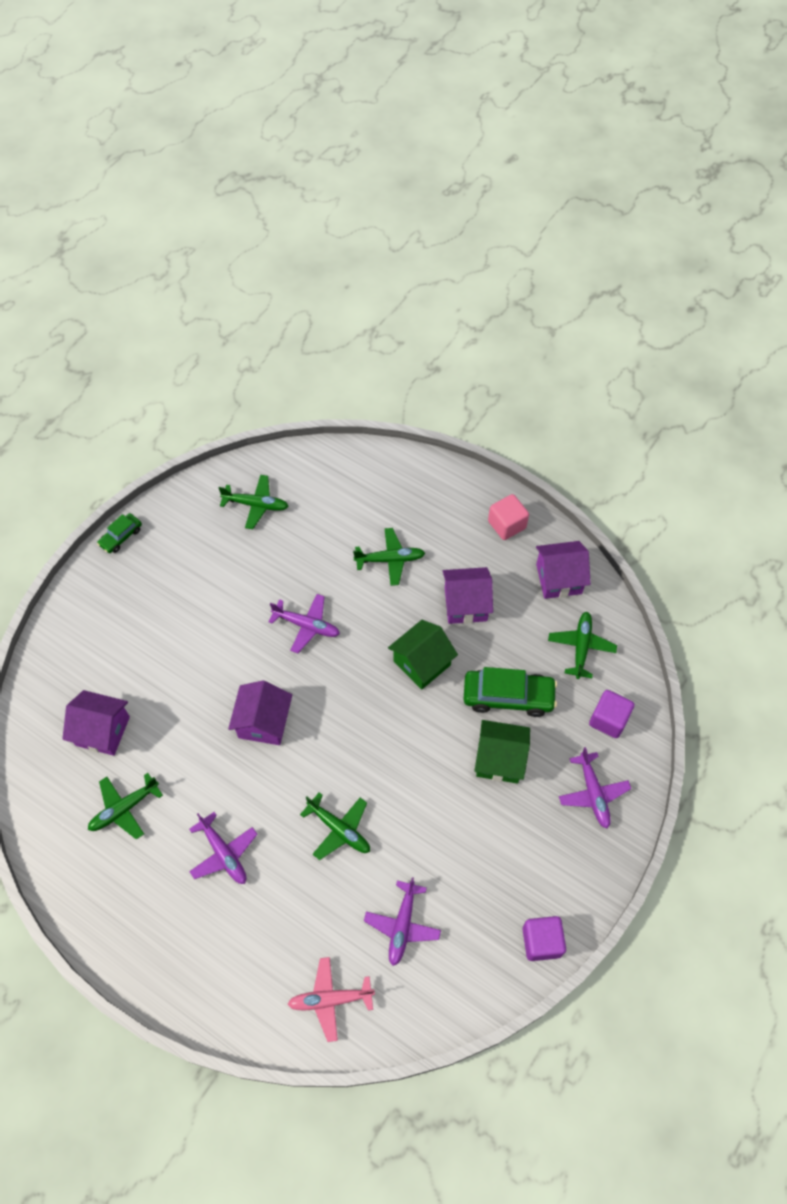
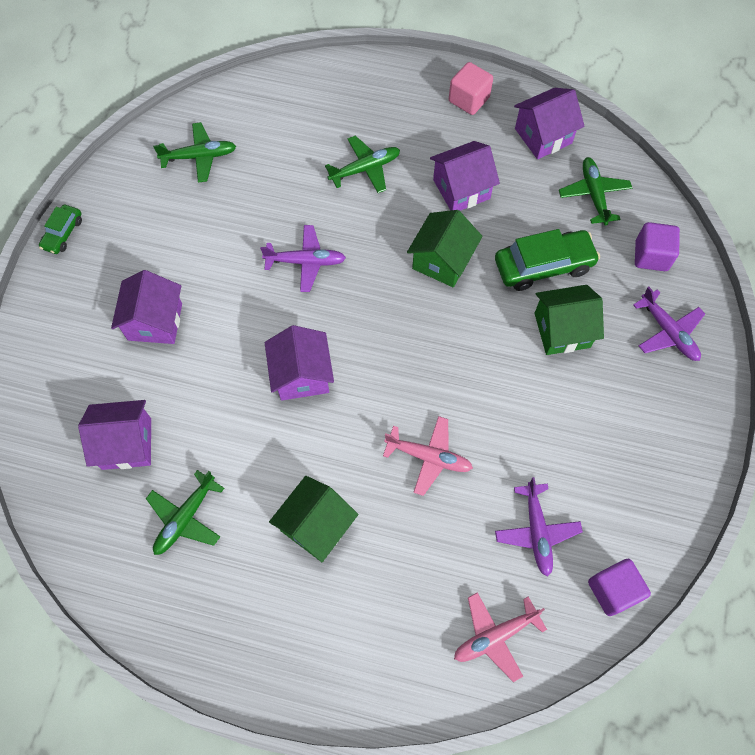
camera: 20 degrees left, 5 degrees up
(164, 636) = (155, 321): none -> purple house
(224, 853) = (316, 526): purple plane -> green house
(339, 829) = (429, 457): green plane -> pink plane
(541, 941) = (682, 496): purple cube -> purple cube (613, 590)

